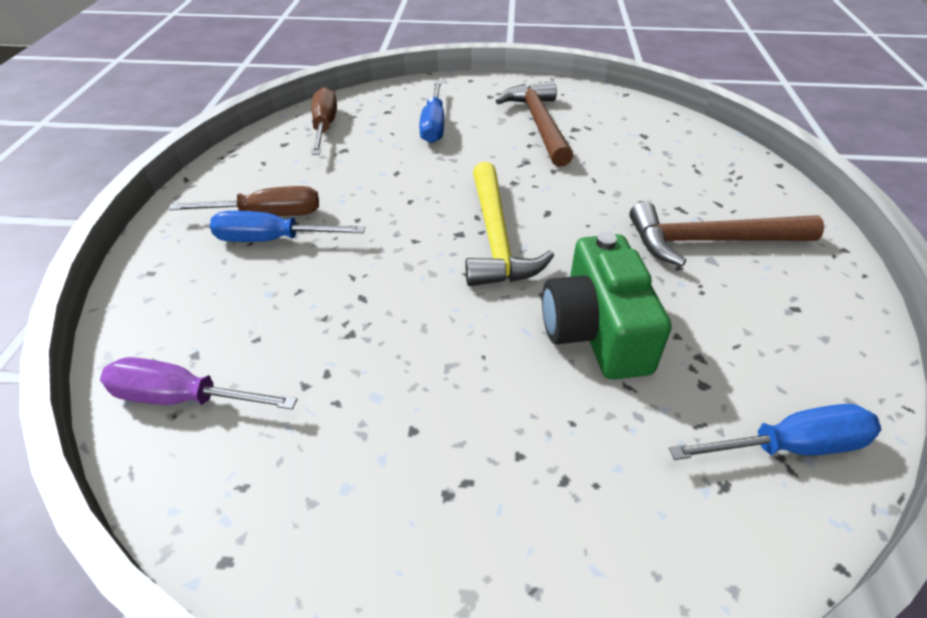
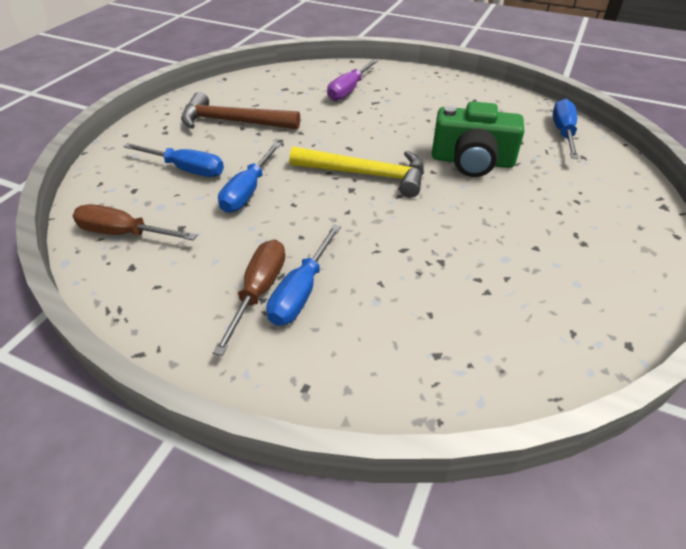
camera: 70 degrees left, 0 degrees up
(182, 398) = (486, 364): purple screwdriver -> purple screwdriver (349, 90)
(416, 168) = (248, 191): none -> blue screwdriver
(710, 241) = (410, 103): brown hammer -> none

